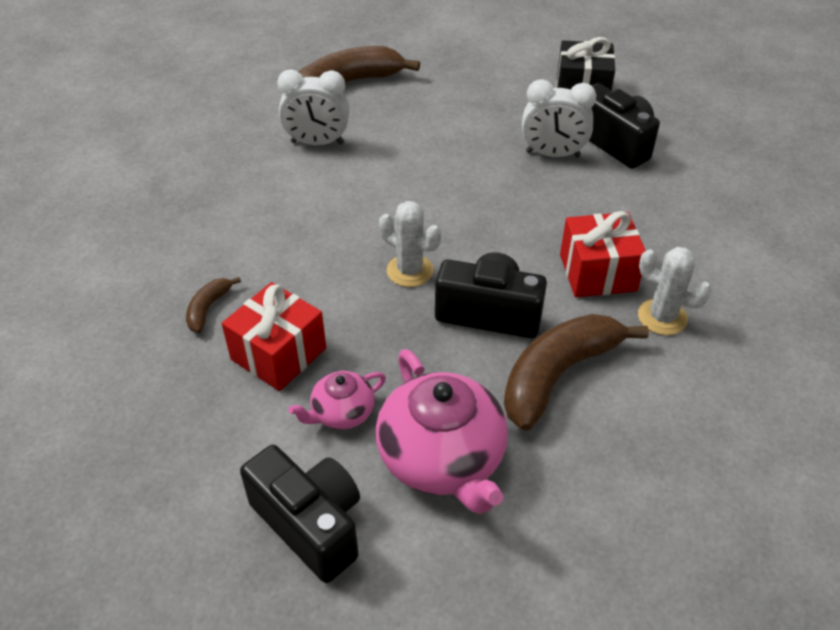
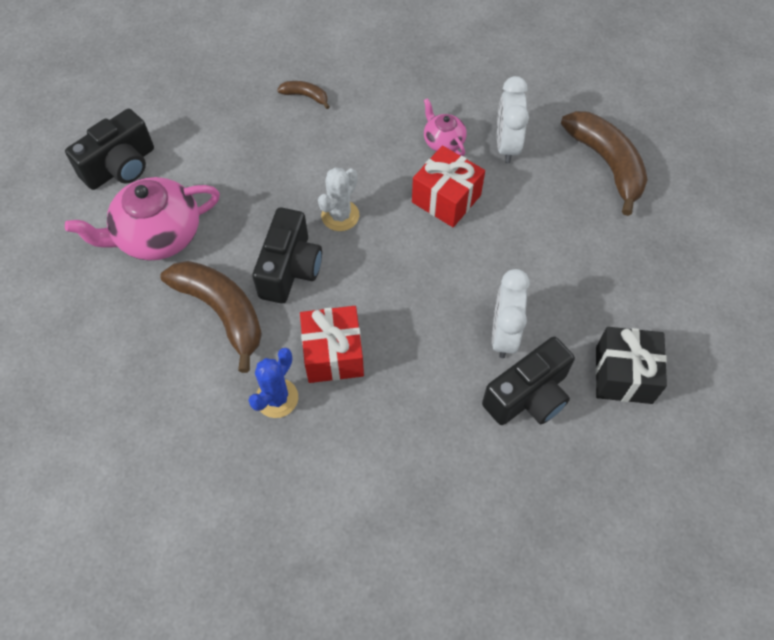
camera: 90 degrees right, 15 degrees up
(278, 354) = (259, 139): red gift -> red gift (446, 198)
(341, 413) = (203, 178): pink teapot -> pink teapot (443, 141)
(662, 317) = (277, 398): white cactus -> blue cactus

